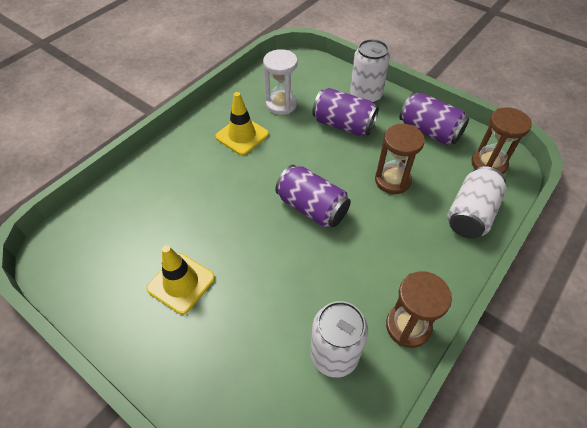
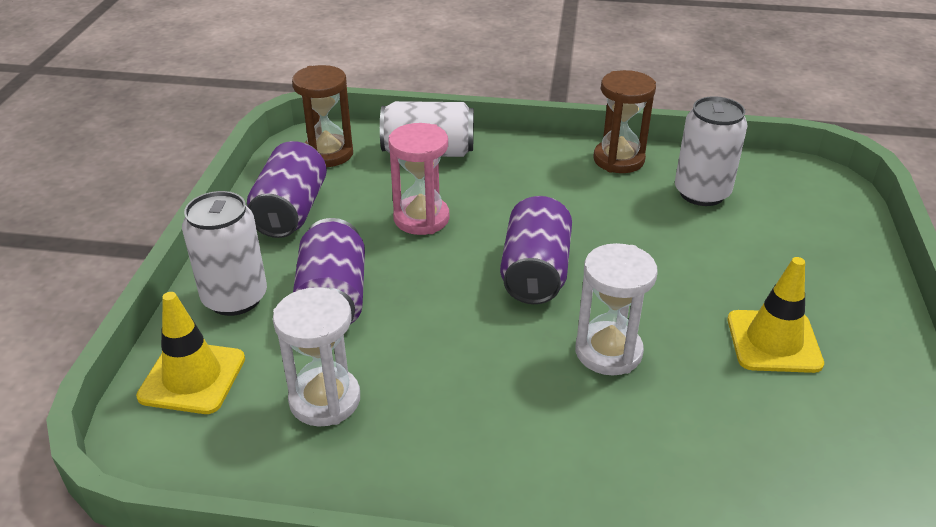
camera: 120 degrees left, 15 degrees down
(233, 205) = (608, 352): none -> white hourglass
(242, 135) = (452, 417): yellow traffic cone -> yellow traffic cone (192, 377)
(392, 180) = (421, 218): brown hourglass -> pink hourglass

